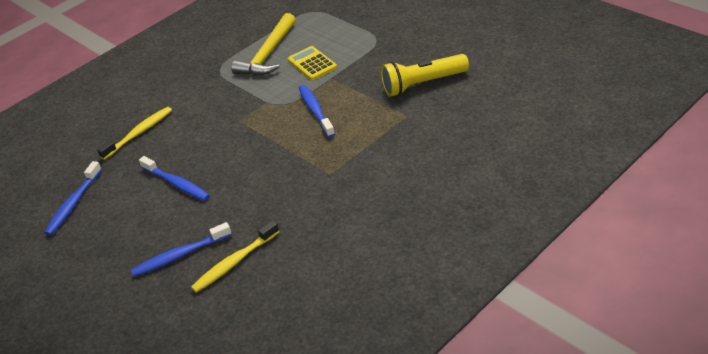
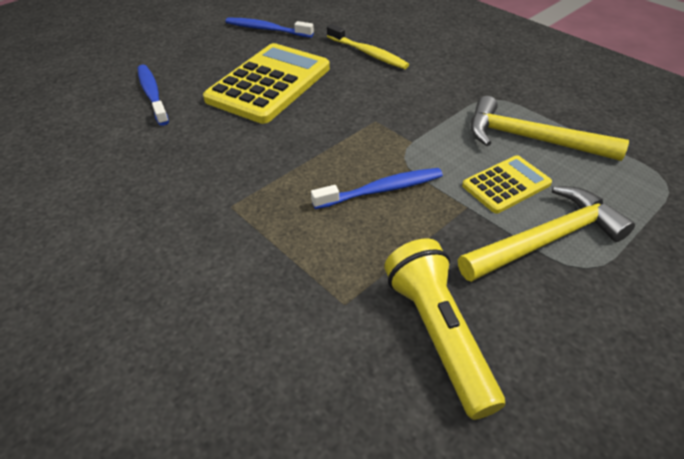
camera: 85 degrees right, 5 degrees up
(176, 184) = (269, 84): blue toothbrush -> yellow calculator
(234, 262) = (116, 130): yellow toothbrush -> none
(357, 51) = (546, 239): none -> yellow hammer

